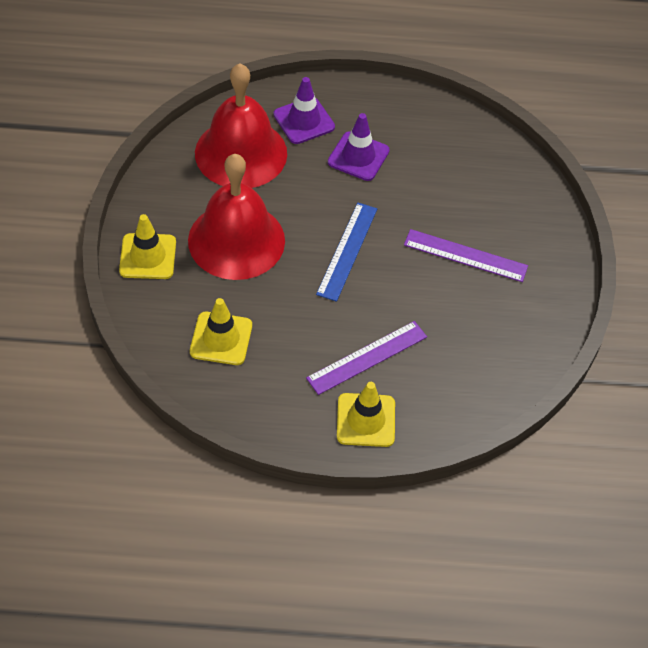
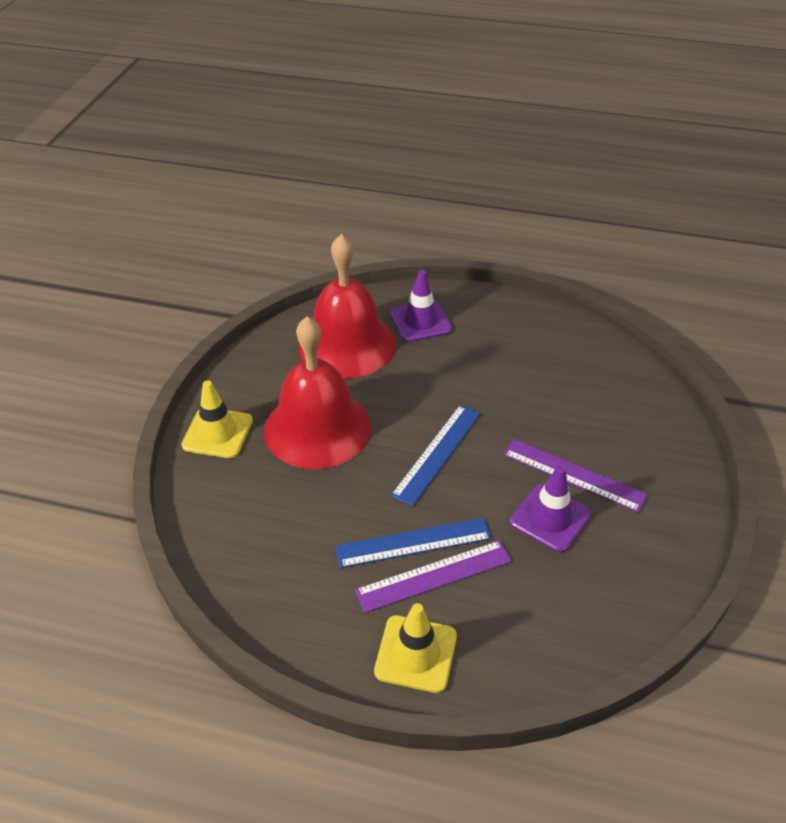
camera: 15 degrees right, 10 degrees down
(221, 339) = (269, 530): yellow traffic cone -> none
(344, 332) = (413, 543): none -> blue ruler
(358, 156) = (470, 360): purple traffic cone -> purple traffic cone (550, 518)

